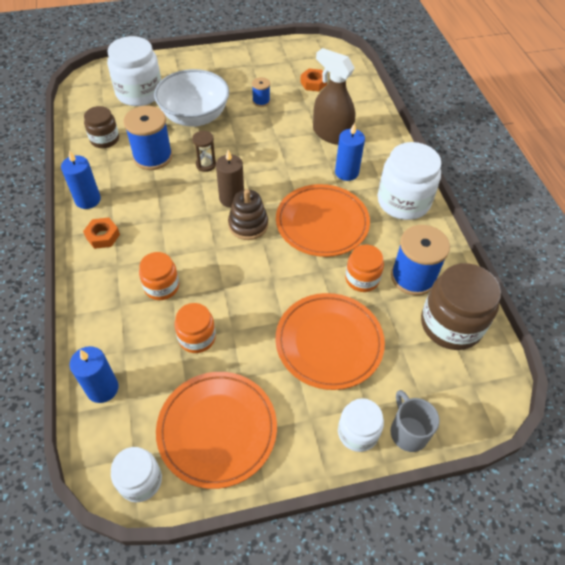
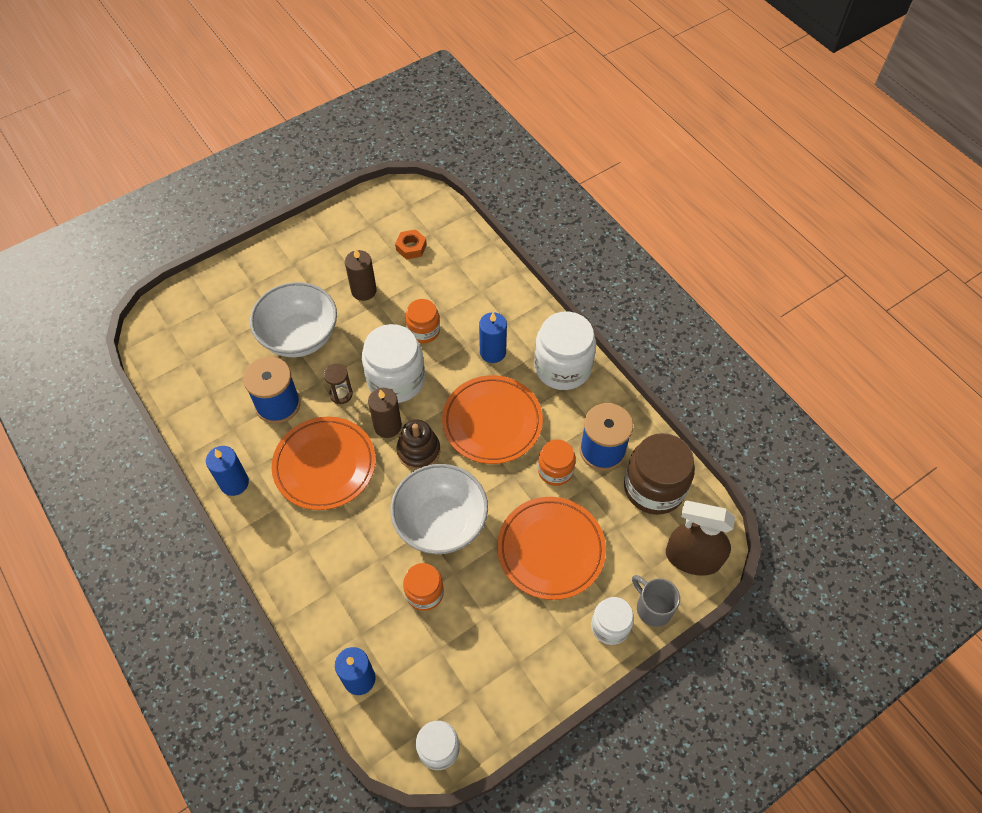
camera: 20 degrees left, 5 degrees up
(103, 236) = (274, 519): orange nut -> none
(105, 139) = (212, 401): brown jar -> none
(139, 93) = (220, 326): white jar -> white jar (396, 380)
(161, 286) = (363, 553): orange jar -> orange jar (423, 331)
(217, 430) = (485, 674): orange plate -> orange plate (325, 465)
(239, 286) = (441, 523): none -> white bowl
(261, 101) = (363, 291): blue spool -> brown candle
(331, 134) = (458, 309): brown spray bottle -> brown spray bottle (692, 558)

